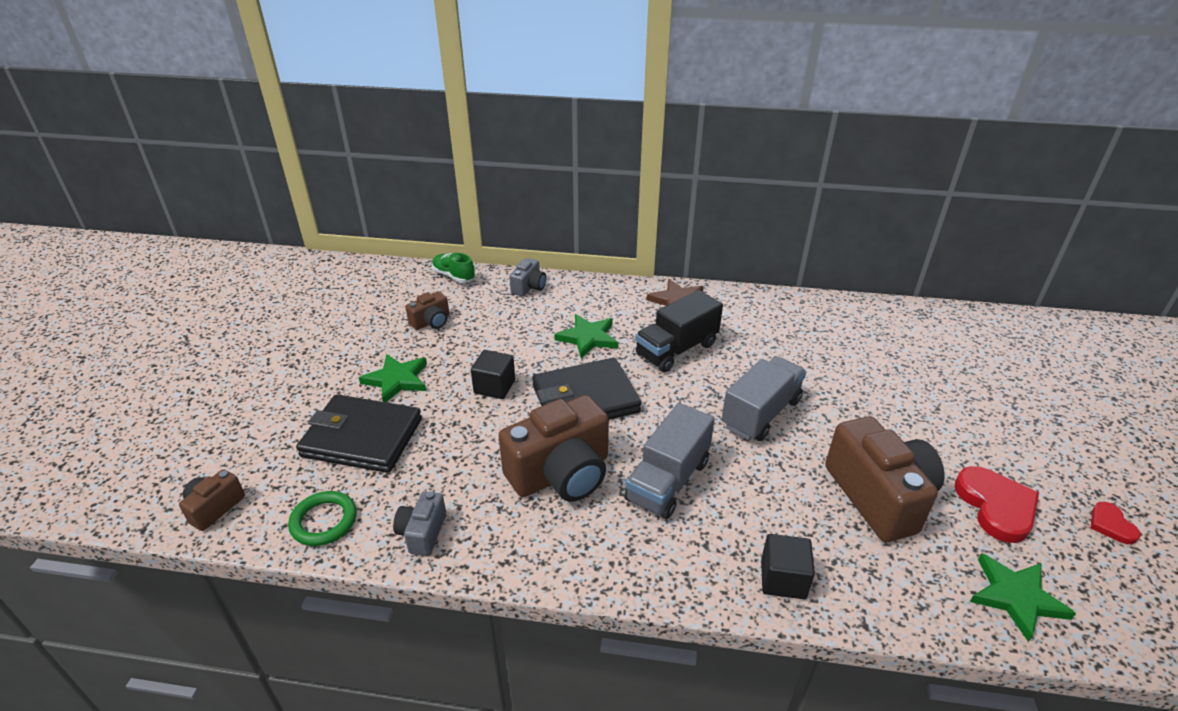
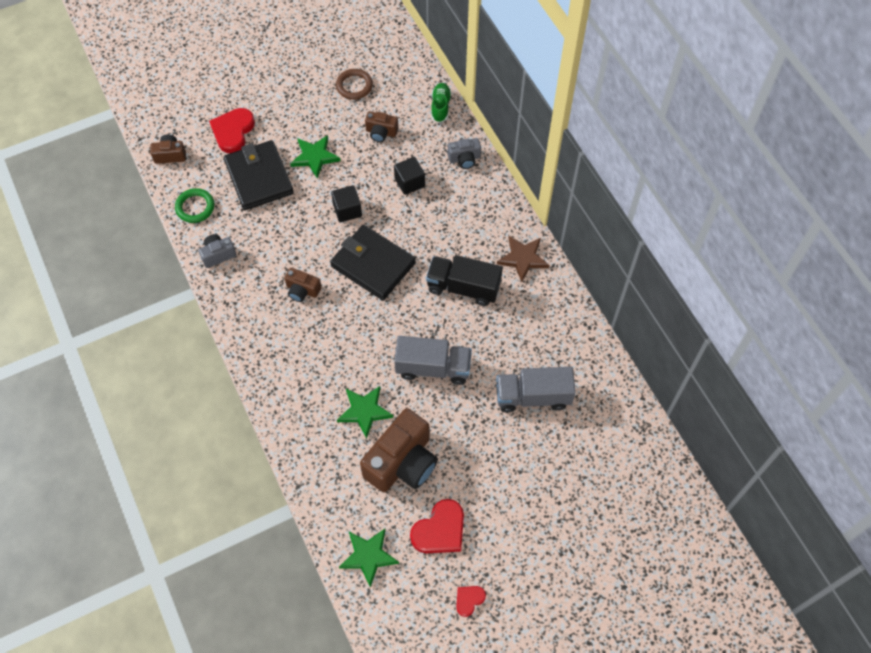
camera: 55 degrees right, 25 degrees up
(270, 430) = (233, 131): none -> red heart
(353, 314) = (354, 86): none -> brown ring
(561, 473) = (302, 290): brown camera -> brown camera, size x0.49
(588, 338) = (435, 229): green star -> green star (364, 411)
(668, 481) = (335, 346): grey truck -> grey truck (533, 396)
(783, 579) = (302, 436): black cube -> black cube (409, 182)

